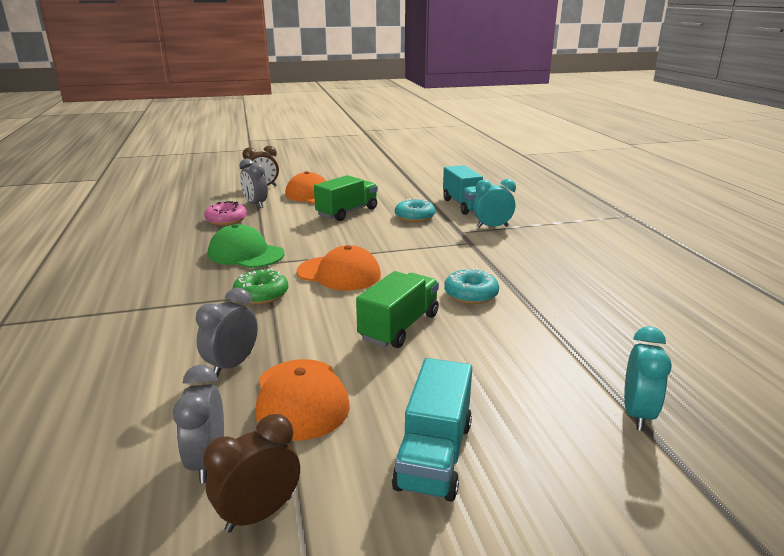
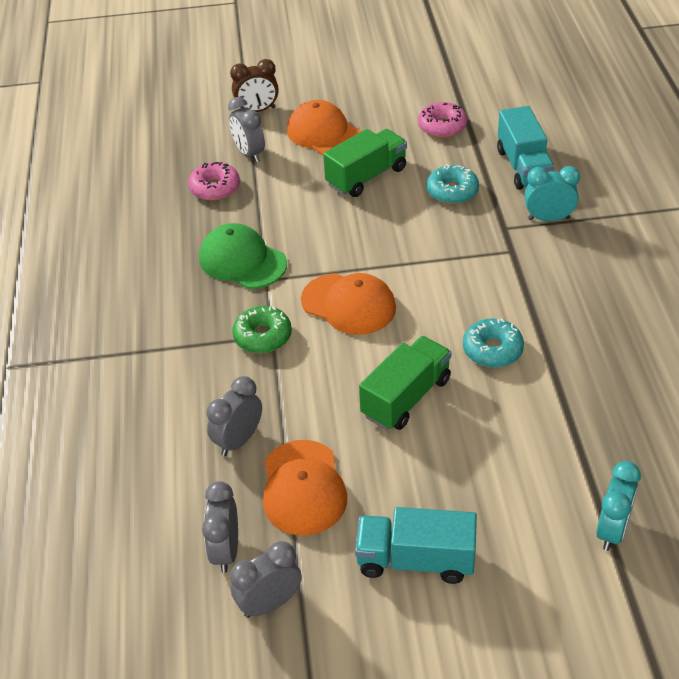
camera: 10 degrees right, 20 degrees up
(259, 514) = (269, 603): brown clock -> grey clock
(400, 191) = (442, 127): none -> pink donut
(434, 455) = (415, 560): turquoise truck -> turquoise truck turned 75 degrees clockwise

